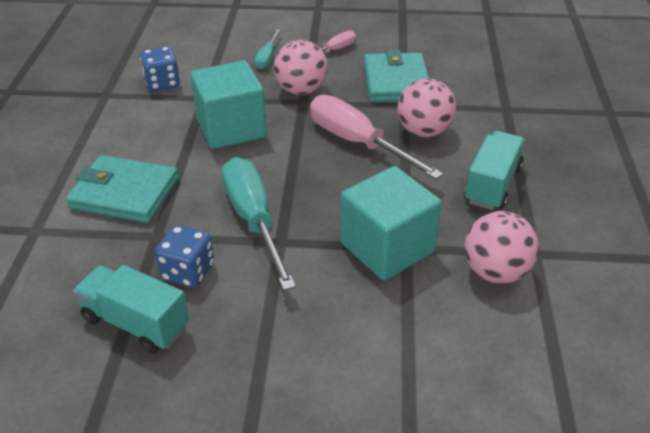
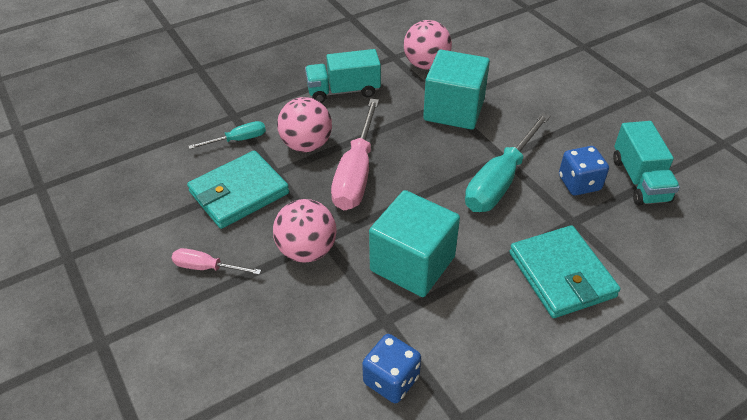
camera: 125 degrees left, 5 degrees up
(267, 57) = (263, 317): turquoise screwdriver -> turquoise screwdriver (238, 140)

